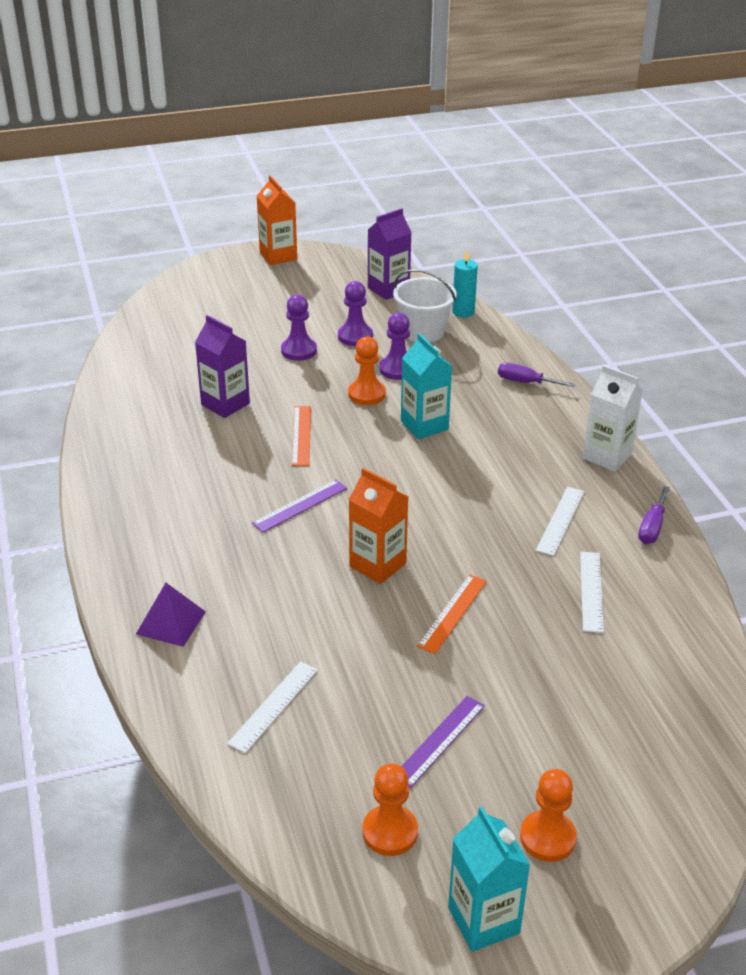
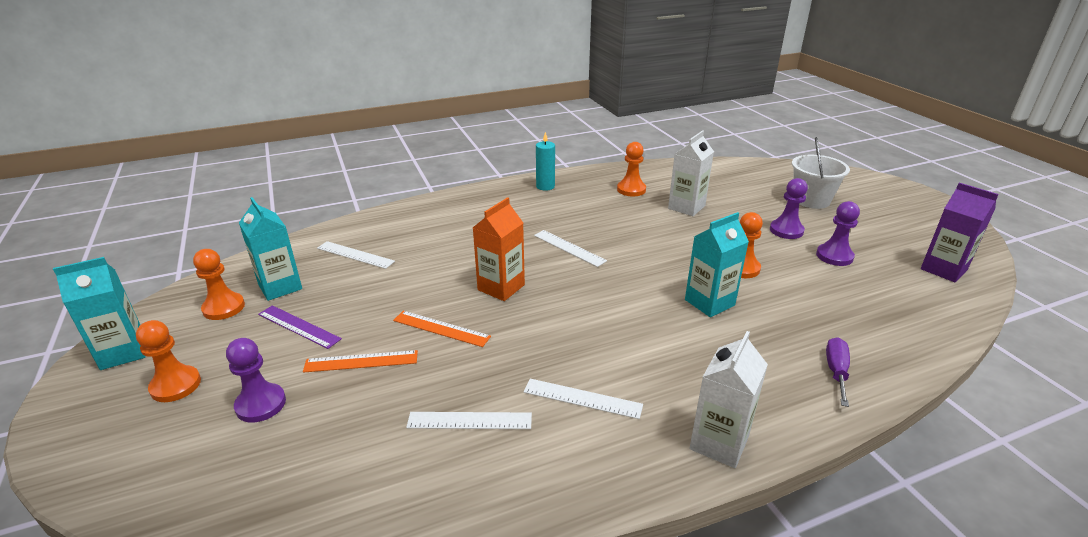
camera: 85 degrees right, 5 degrees down
(162, 438) = (631, 189): none -> orange pawn
(171, 622) = (439, 213): purple pyramid -> none
(225, 404) = (686, 207): purple carton -> white carton
(278, 256) = (936, 208): orange carton -> none
(300, 506) = (569, 248): purple ruler -> white ruler
(301, 435) = (661, 241): orange ruler -> orange ruler (361, 361)
(345, 778) = (280, 287): none -> turquoise carton
(397, 369) = (795, 282): purple pawn -> purple pawn (261, 404)
(423, 331) = (880, 295): white bucket -> white bucket (811, 200)
(463, 312) = (949, 320): turquoise candle -> turquoise candle (545, 186)
(652, 527) = (586, 481): purple screwdriver -> none

